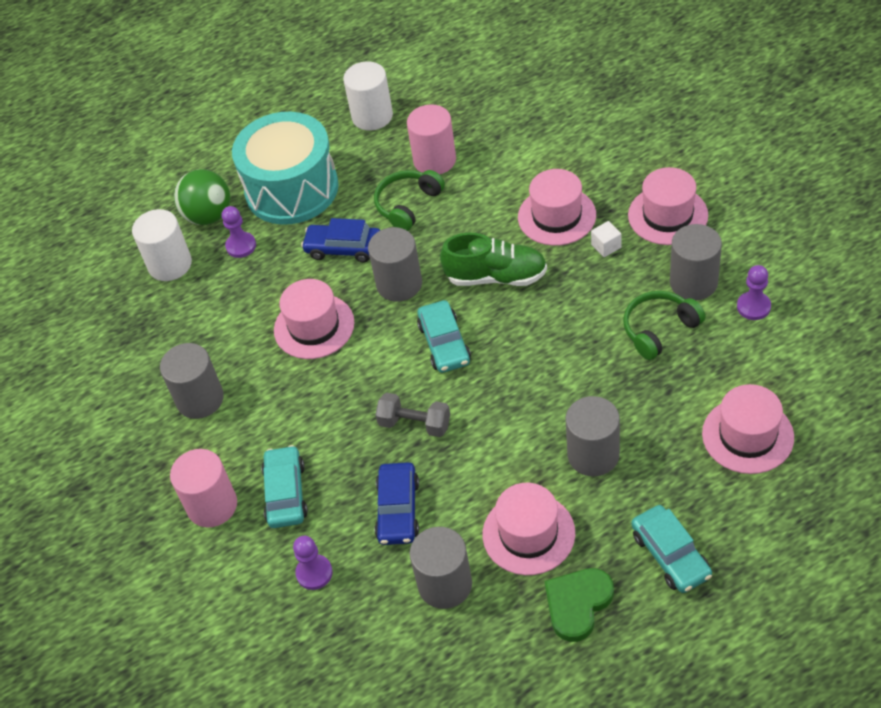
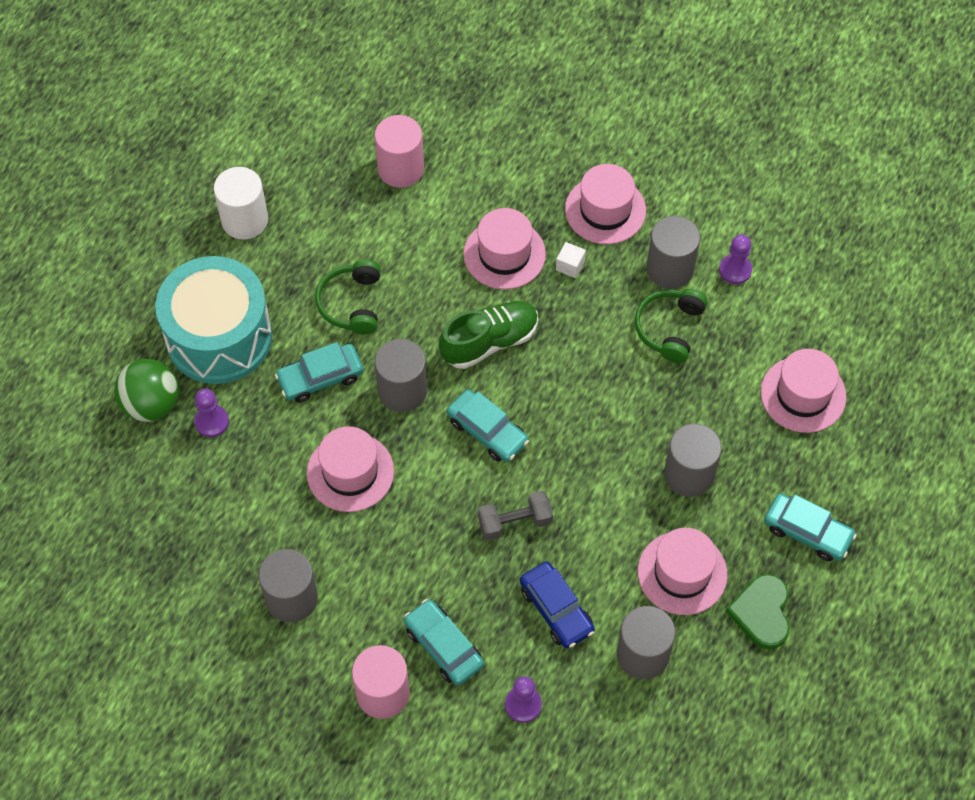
camera: 40 degrees left, 10 degrees up
(170, 264) = (150, 475): white cylinder -> none
(343, 248) = (320, 377): blue car -> turquoise car
(434, 160) = (344, 243): pink cylinder -> pink cylinder (400, 168)

